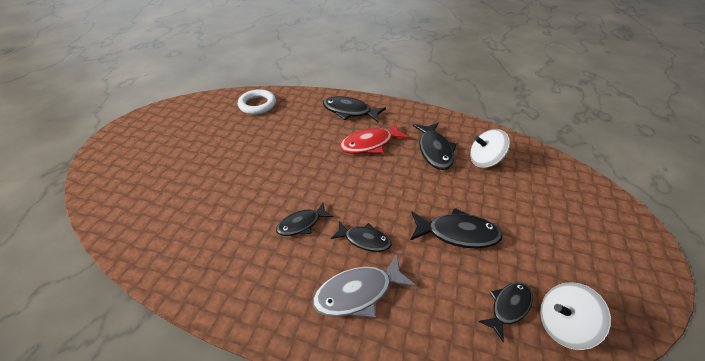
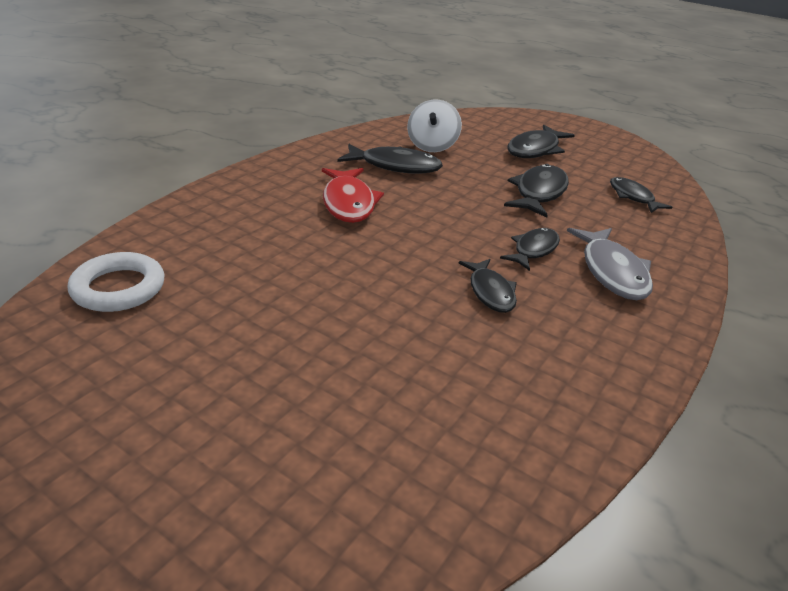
camera: 75 degrees left, 10 degrees down
(349, 111) = (250, 199): black fish -> black fish (535, 150)
(562, 324) = (650, 181): white spinning top -> none

